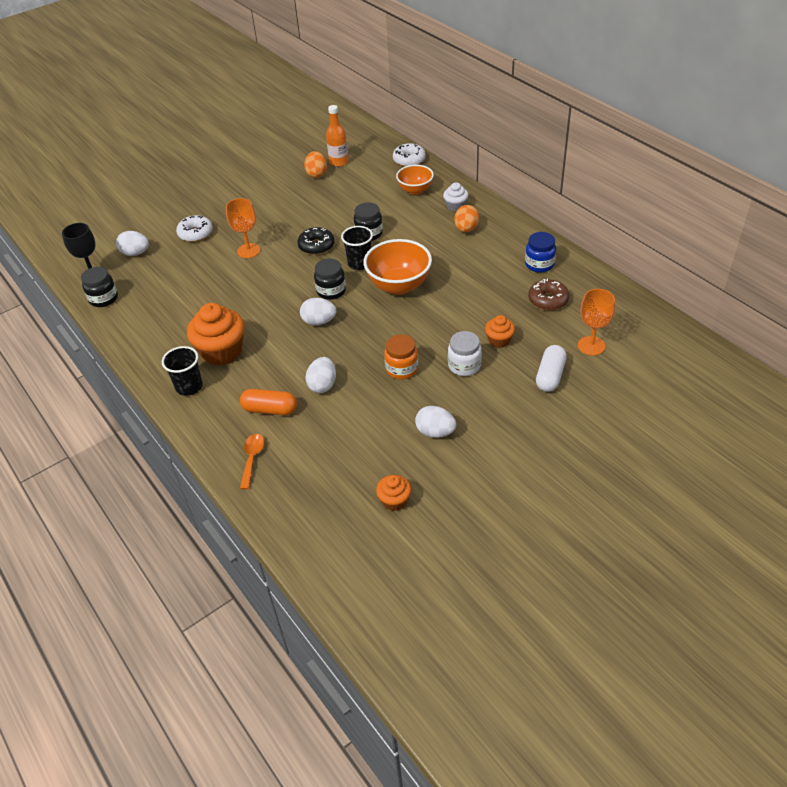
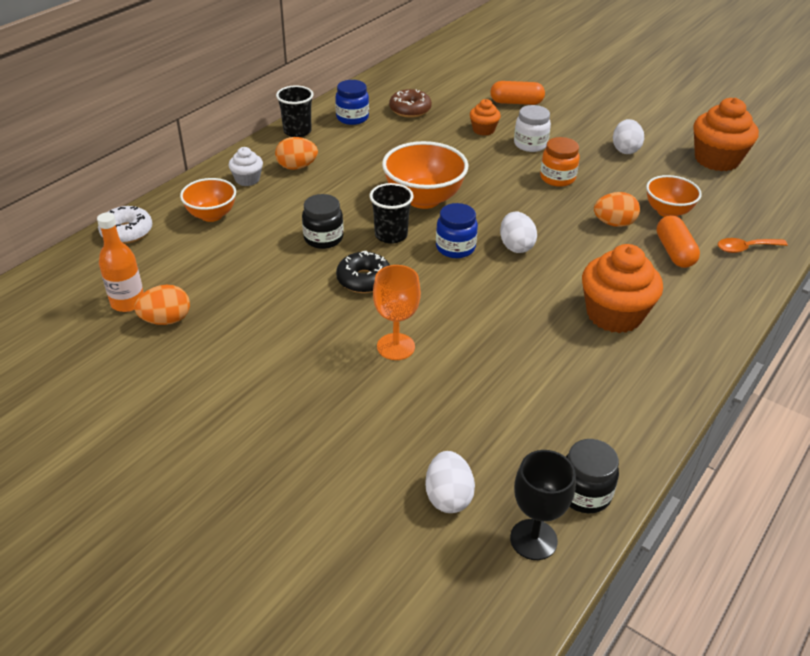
camera: 110 degrees left, 5 degrees down
(189, 387) = (689, 326): black cup -> black cup (297, 131)
(195, 233) = (367, 427): white donut -> none
(322, 385) = (614, 223): white egg -> orange egg
(324, 426) = (667, 212): none -> orange bowl
(331, 291) = (455, 248): black jar -> blue jar
(394, 501) = (716, 159): orange cupcake -> orange cupcake, size x1.92
(550, 376) = (516, 102): white capsule -> orange capsule
(591, 346) = (465, 87): orange goblet -> none

